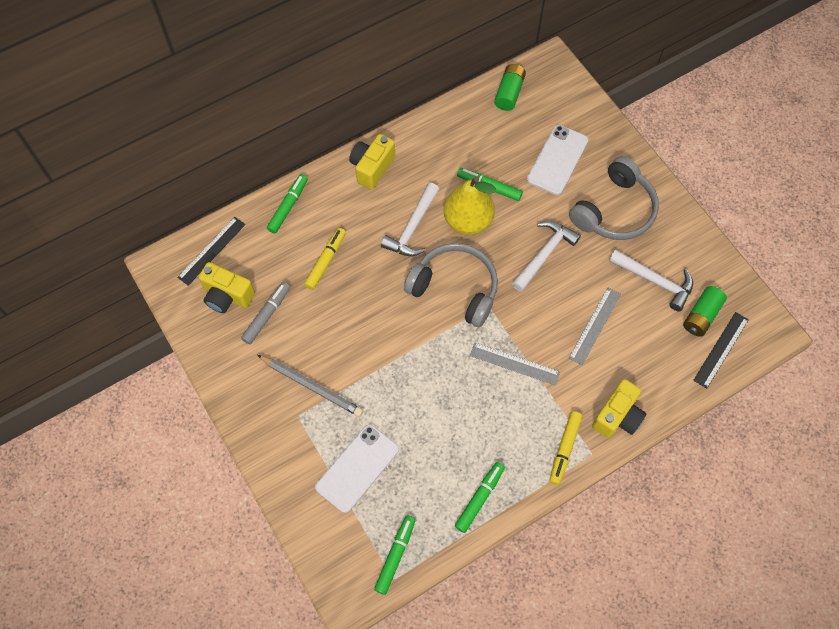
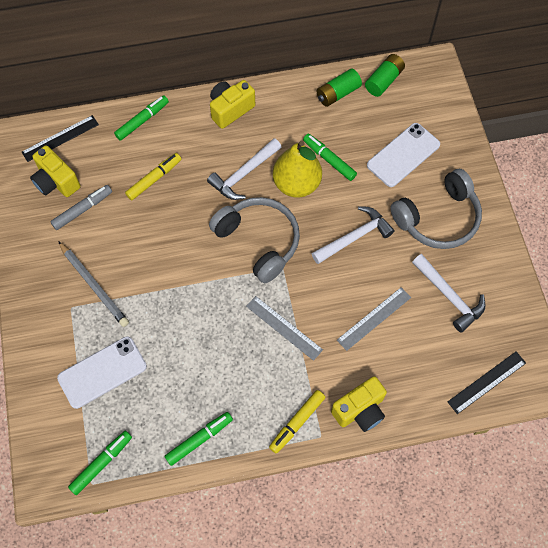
camera: 20 degrees right, 0 degrees up
(701, 316) = (481, 344): green battery -> green battery (338, 93)

